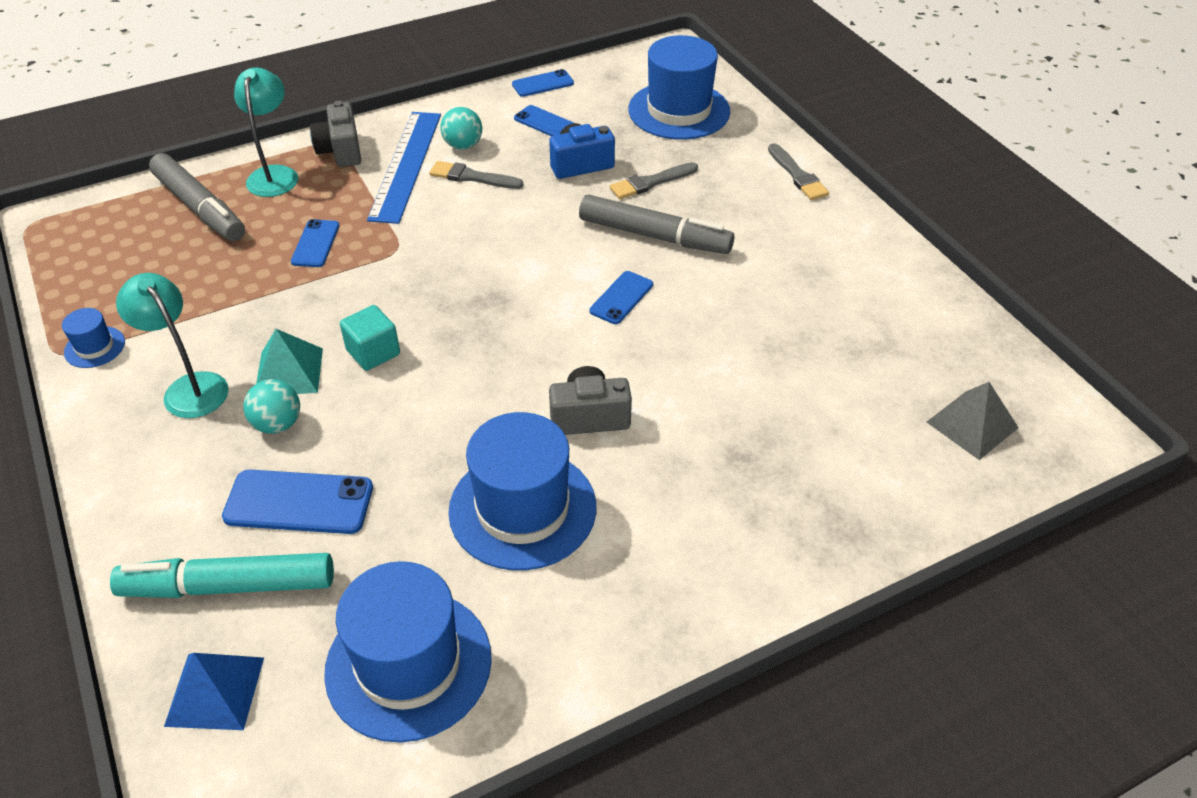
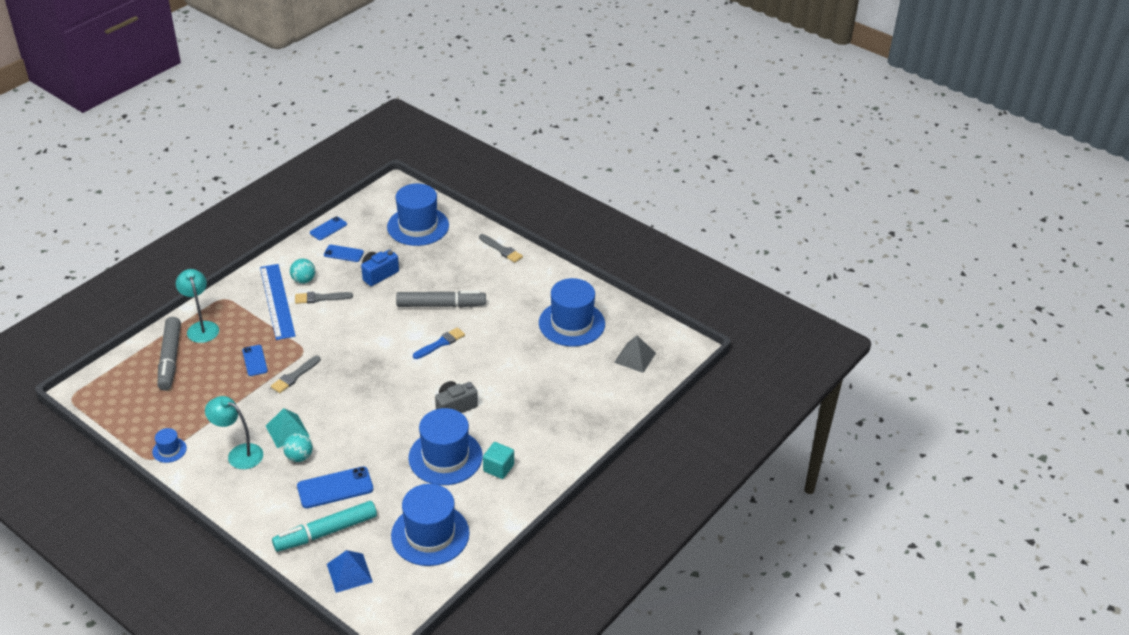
camera: 25 degrees left, 5 degrees down
(200, 207) = (170, 359): grey marker -> grey marker turned 60 degrees clockwise
(341, 151) = (231, 302): grey camera -> none
(373, 352) = (326, 408): turquoise cube -> turquoise cube (498, 468)
(621, 298) = (440, 343): blue phone -> blue brush
(650, 182) = (423, 275): grey brush -> grey brush (294, 376)
(871, 327) = (571, 323): none -> blue hat

